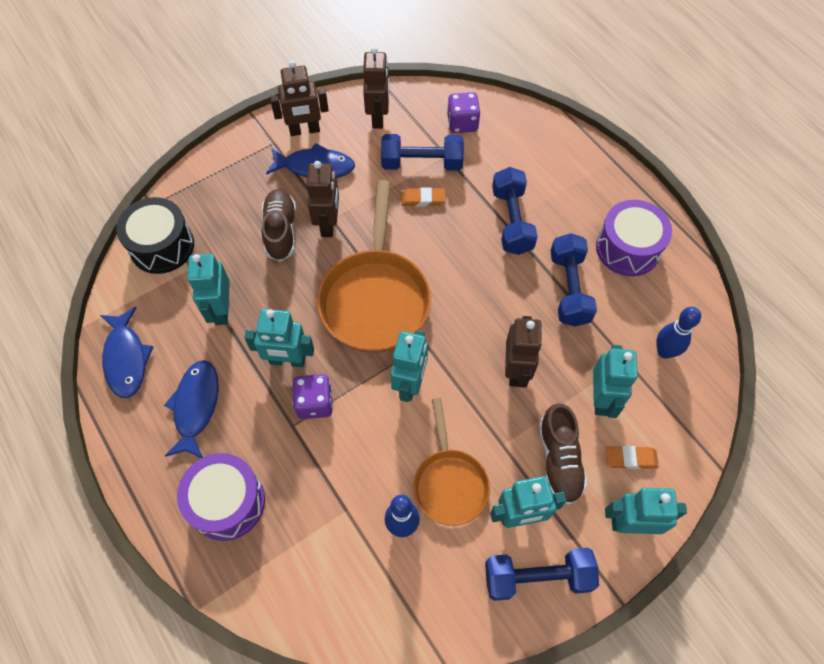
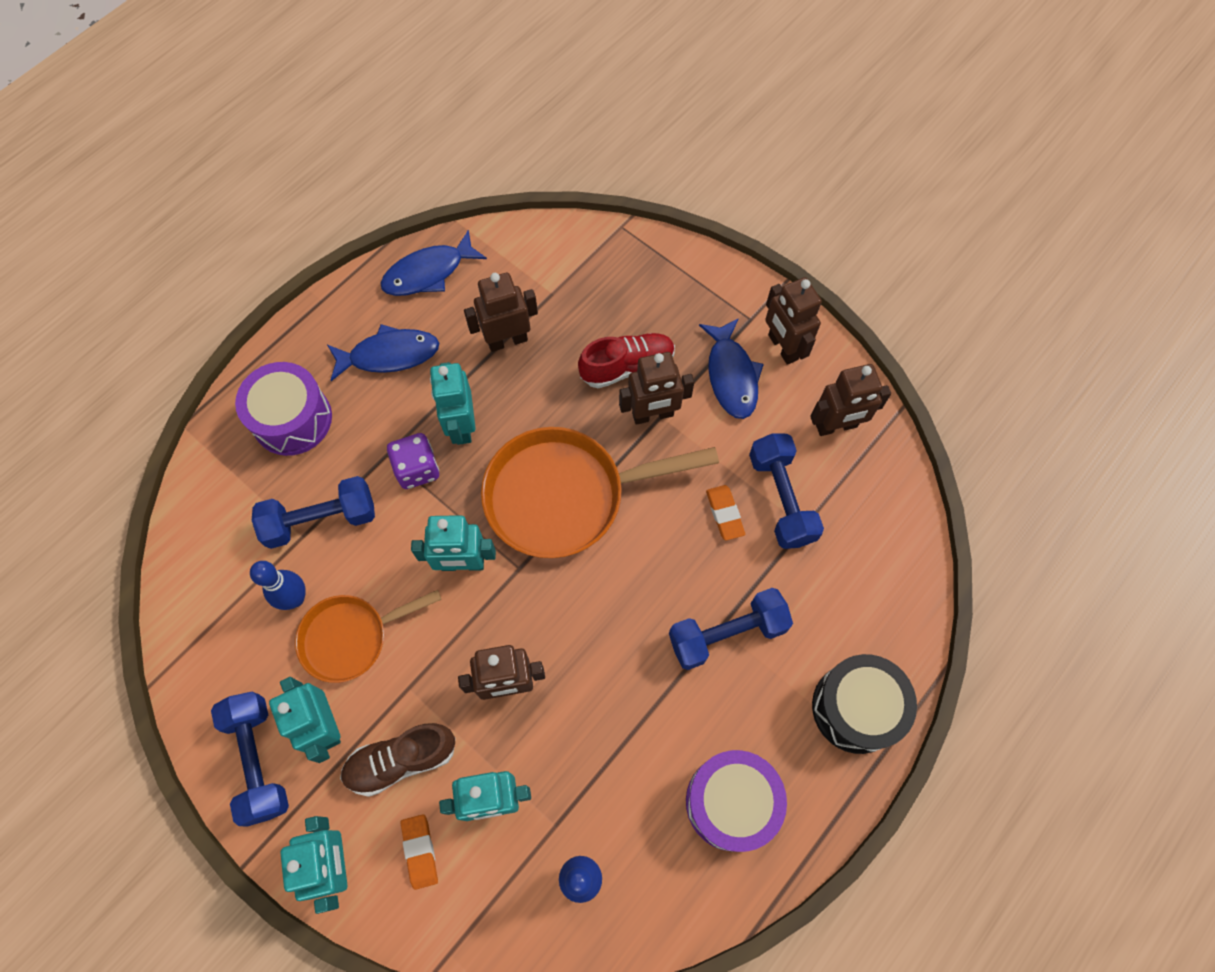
camera: 75 degrees right, 5 degrees up
(162, 246) = (571, 255): black drum -> black drum (856, 708)
(221, 310) = (507, 340): turquoise robot -> brown robot
(281, 231) = (627, 367): brown shoe -> red shoe
(462, 123) = (867, 533): purple dice -> none
(569, 289) = (643, 730): blue dumbbell -> blue dumbbell (321, 520)

